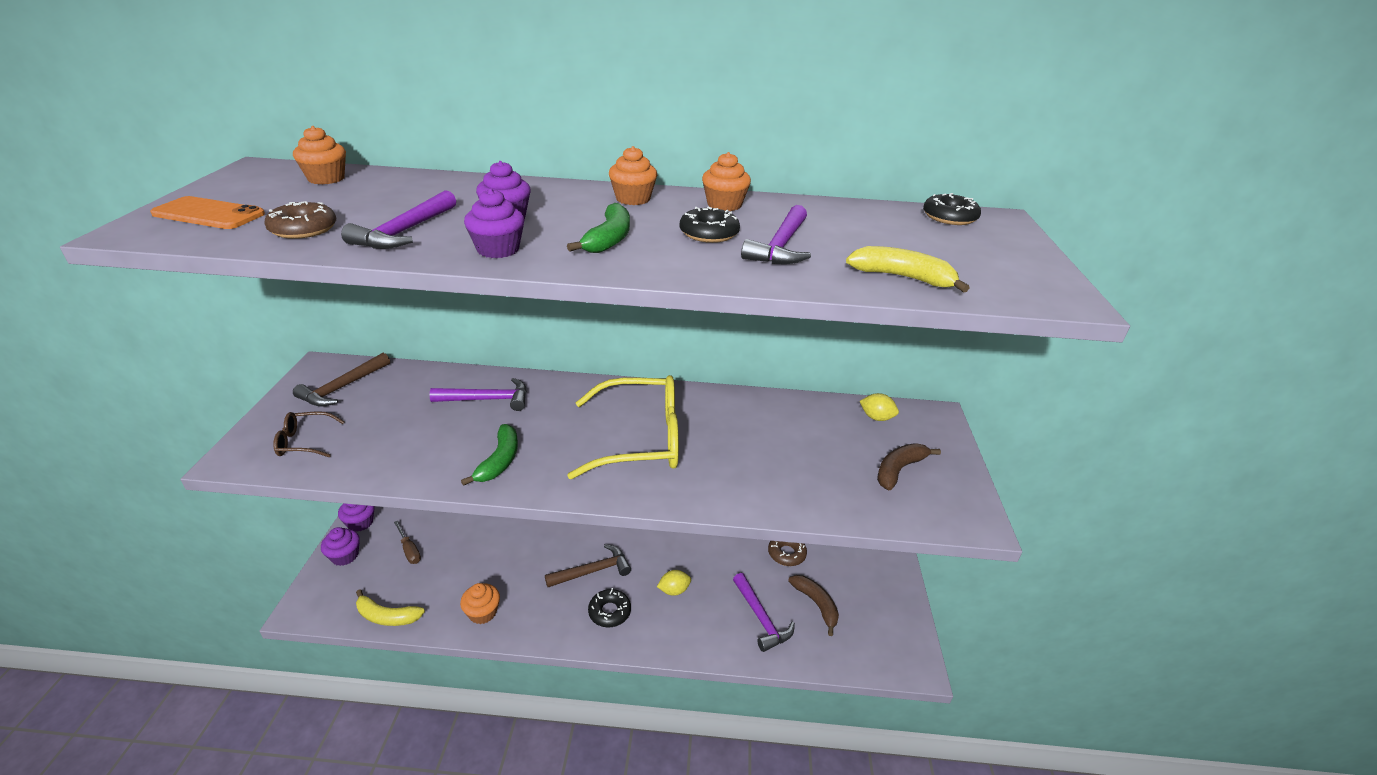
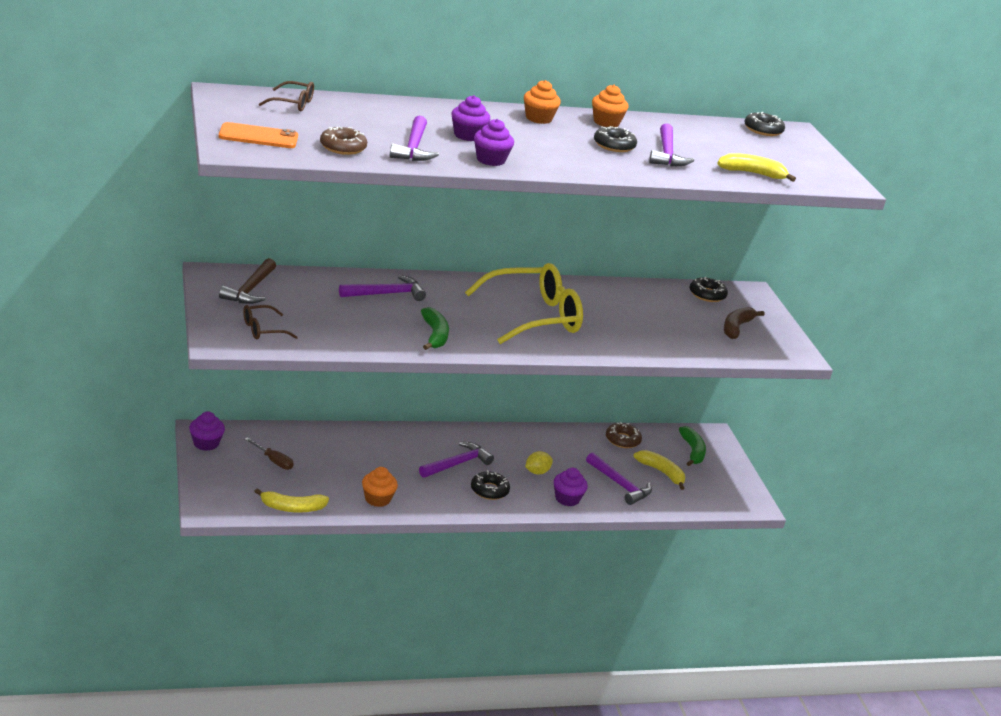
camera: 20 degrees left, 5 degrees down
(326, 179) = (293, 103): orange cupcake -> brown glasses
(345, 556) = (213, 469): purple cupcake -> purple cupcake (567, 499)
(593, 571) = (457, 464): brown hammer -> purple hammer
(609, 239) = (553, 151): green banana -> green banana (692, 451)
(816, 604) = (661, 472): brown banana -> yellow banana
(876, 418) = (707, 294): yellow lemon -> black donut

